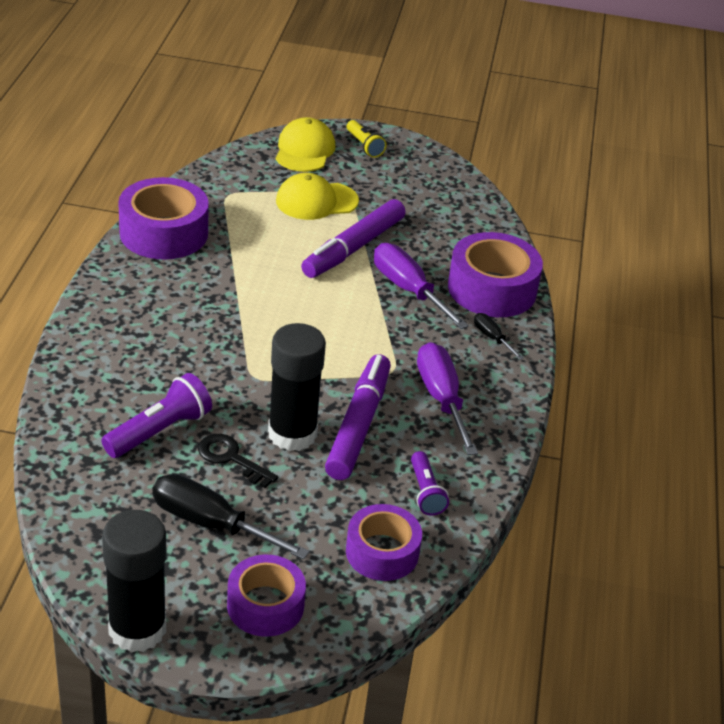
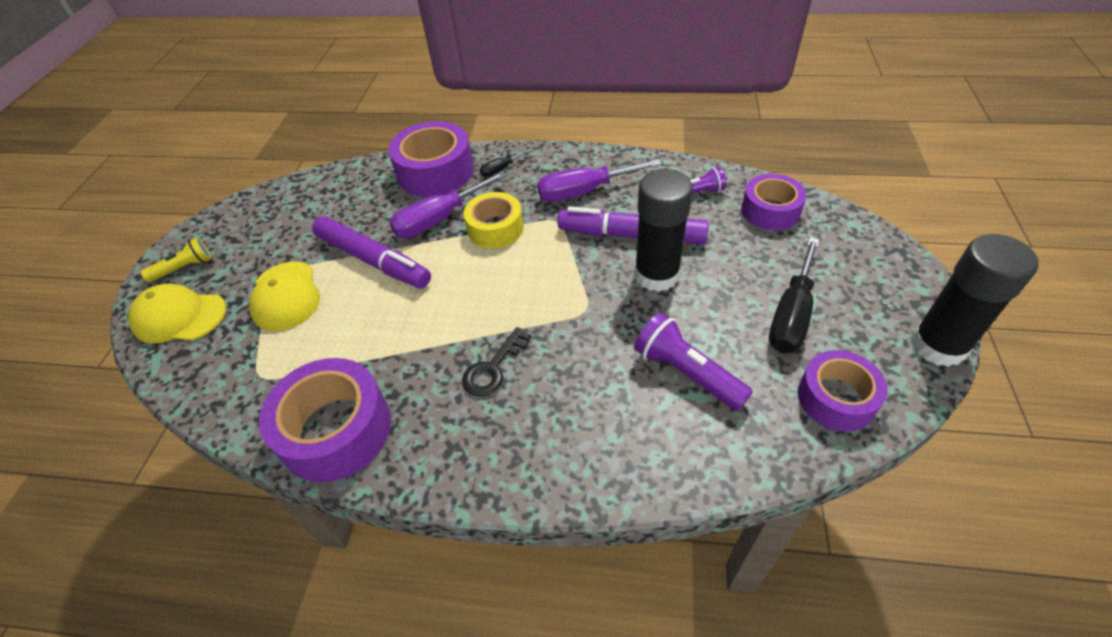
camera: 85 degrees left, 10 degrees up
(231, 458) = (704, 312): black key -> black key (493, 368)
(265, 605) = (861, 268): purple tape -> purple tape (836, 398)
(387, 327) = (495, 228): none -> yellow tape

